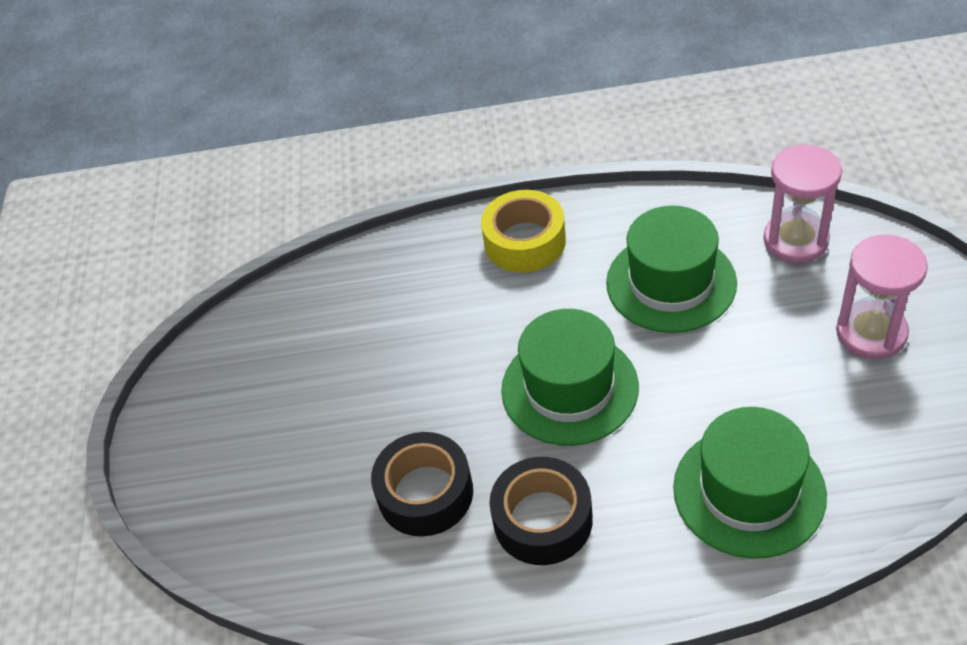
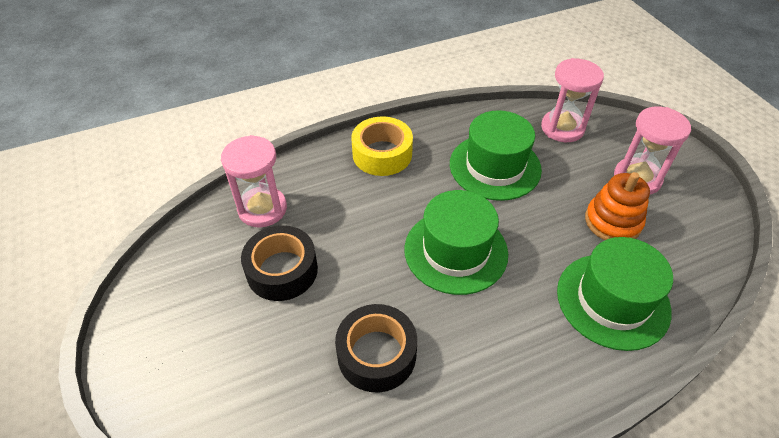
camera: 25 degrees left, 0 degrees up
(351, 292) = (262, 209): none -> pink hourglass
(543, 520) = (477, 355): black tape -> black tape (282, 270)
(802, 388) = (612, 222): none -> orange stacking toy

